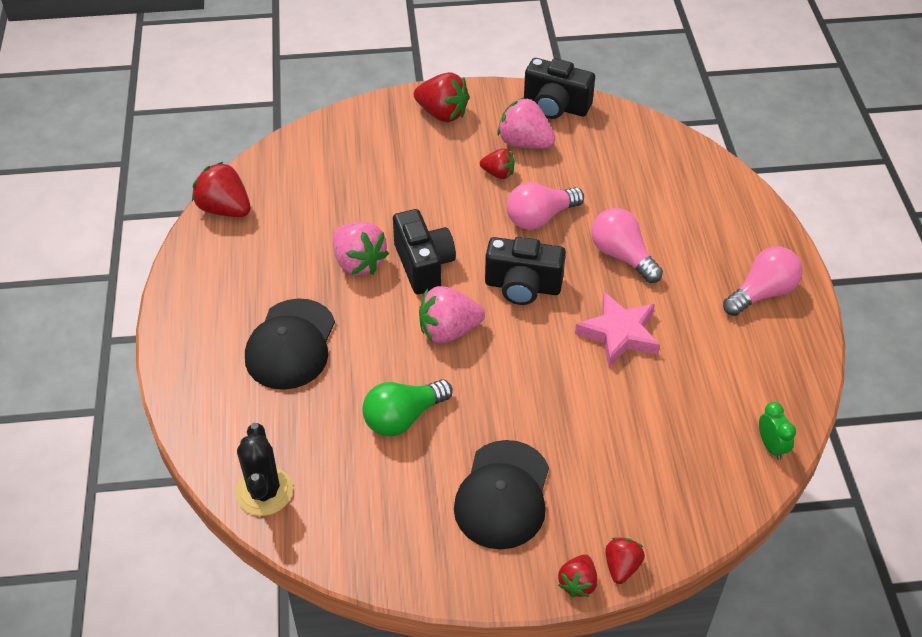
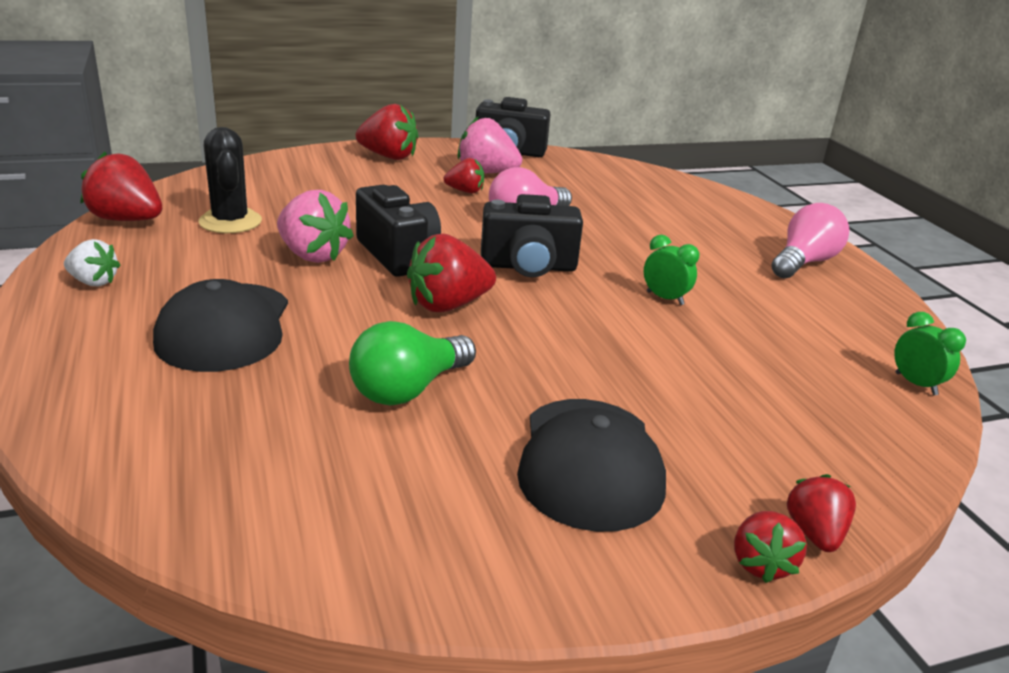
camera: 15 degrees left, 20 degrees down
(205, 288) = (93, 282): none -> white strawberry
(264, 491) = (188, 493): black cactus -> black cactus (230, 222)
(448, 331) = (448, 305): pink strawberry -> red strawberry
(619, 333) = (665, 298): pink star -> green clock
(622, 256) = (633, 241): pink light bulb -> none

